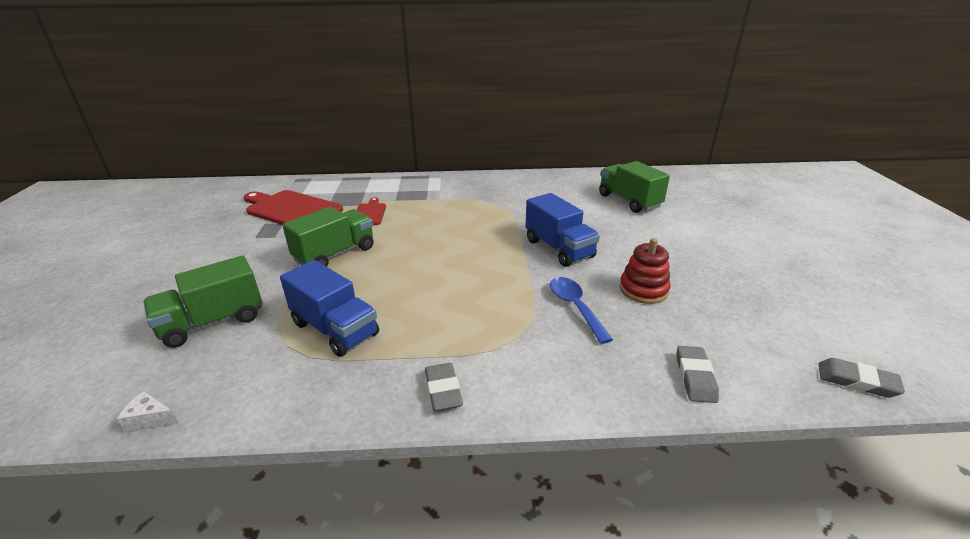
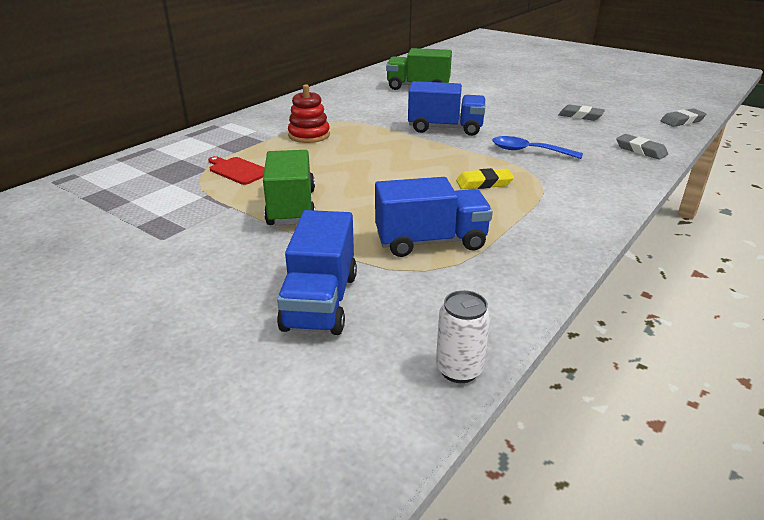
camera: 50 degrees left, 0 degrees up
(150, 420) = (459, 369): white cheese -> white can
(213, 322) = (320, 301): green truck -> blue truck
(291, 210) = (136, 203): red cutting board -> none
(443, 390) = (571, 223): grey eraser -> grey eraser (580, 116)
(470, 311) = (484, 183): none -> yellow eraser
(643, 290) = (537, 127): red stacking toy -> red stacking toy (309, 135)

